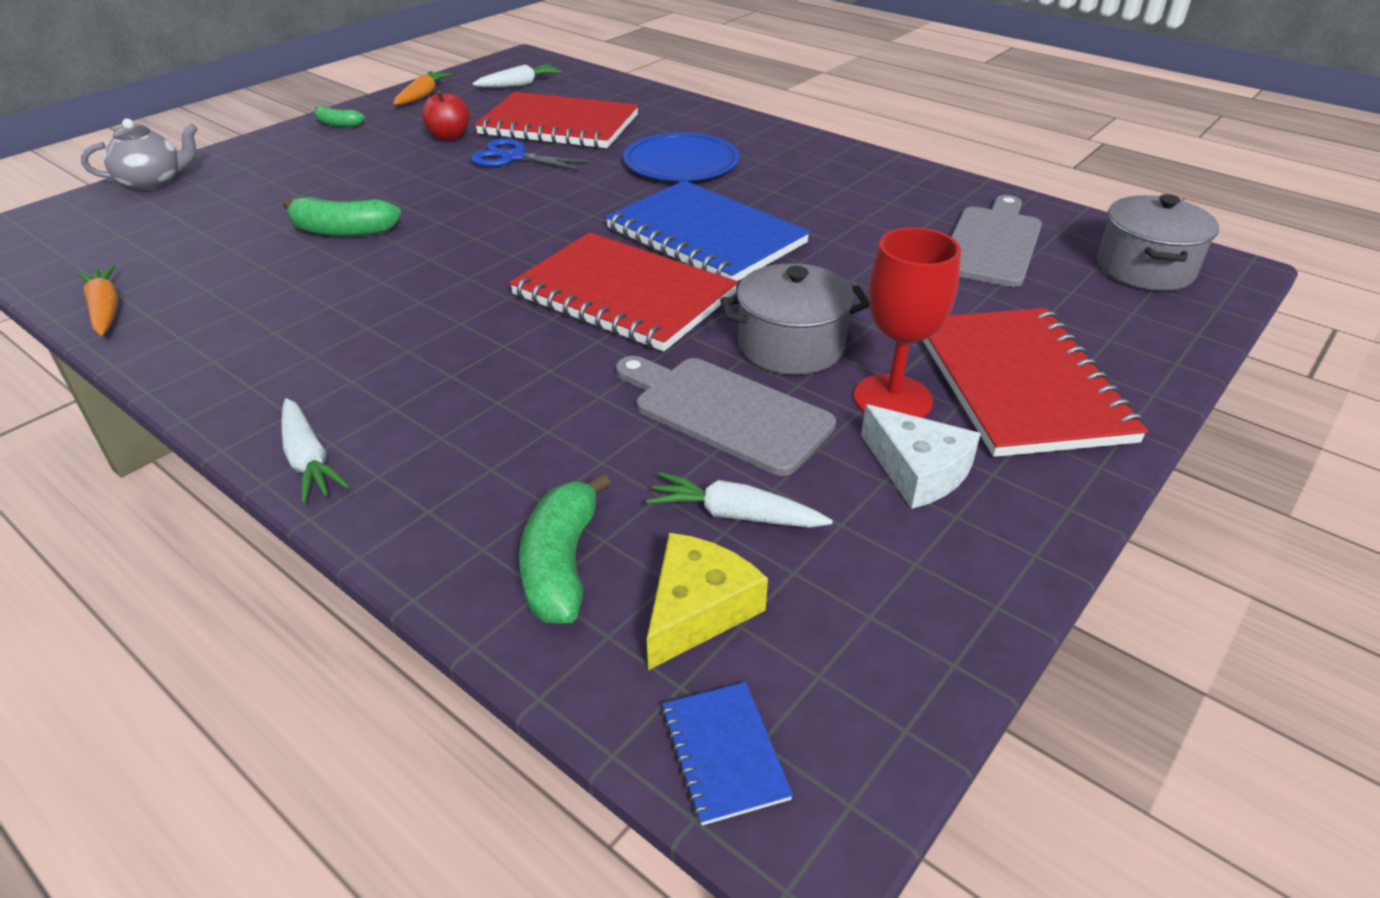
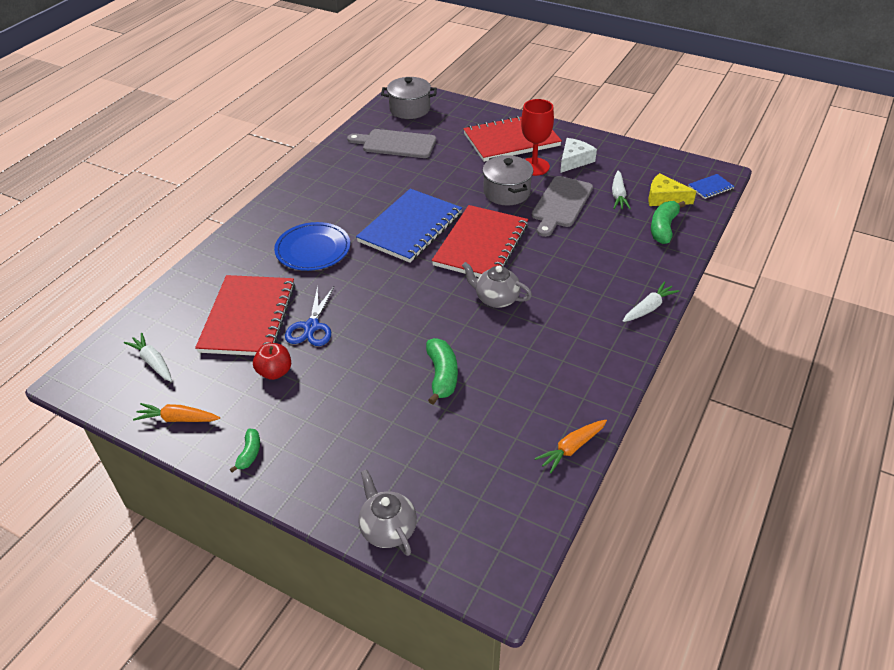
camera: 100 degrees left, 5 degrees up
(468, 291) = (496, 299): none -> grey teapot
(561, 564) = (663, 228): green banana -> green banana turned 120 degrees clockwise

